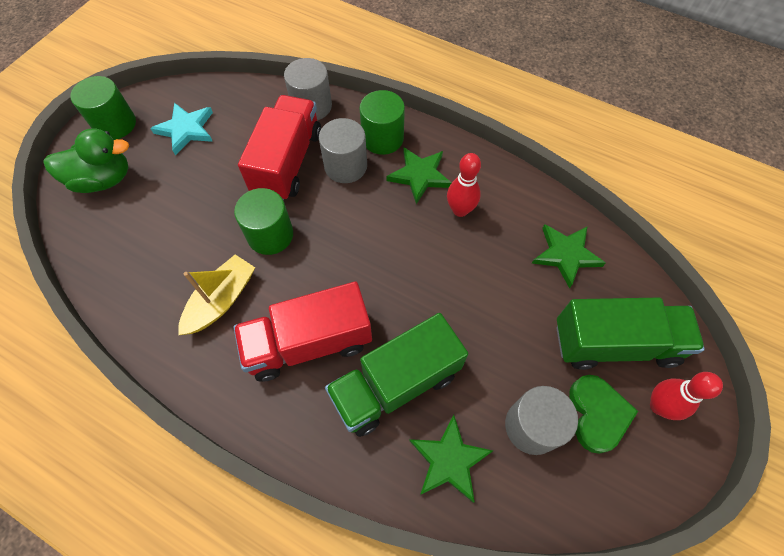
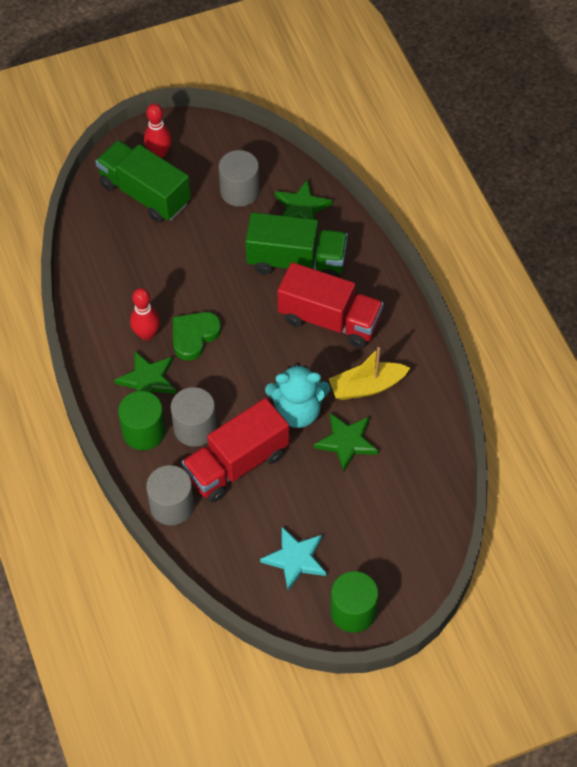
camera: 140 degrees left, 5 degrees down
(103, 179) = (395, 555): green duck -> none
(270, 235) = (298, 411): green cylinder -> turquoise teddy bear
(566, 255) = (111, 257): green star -> green star (346, 442)
(597, 414) = (197, 172): green heart -> green heart (194, 336)

